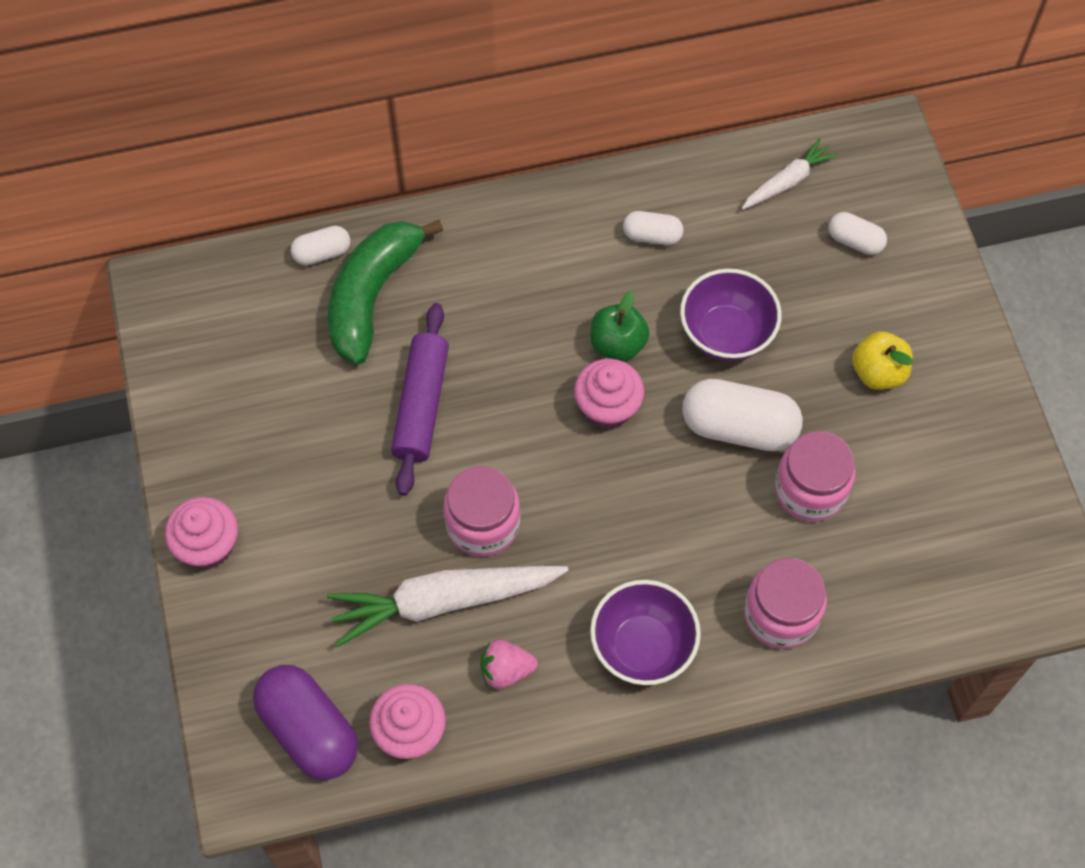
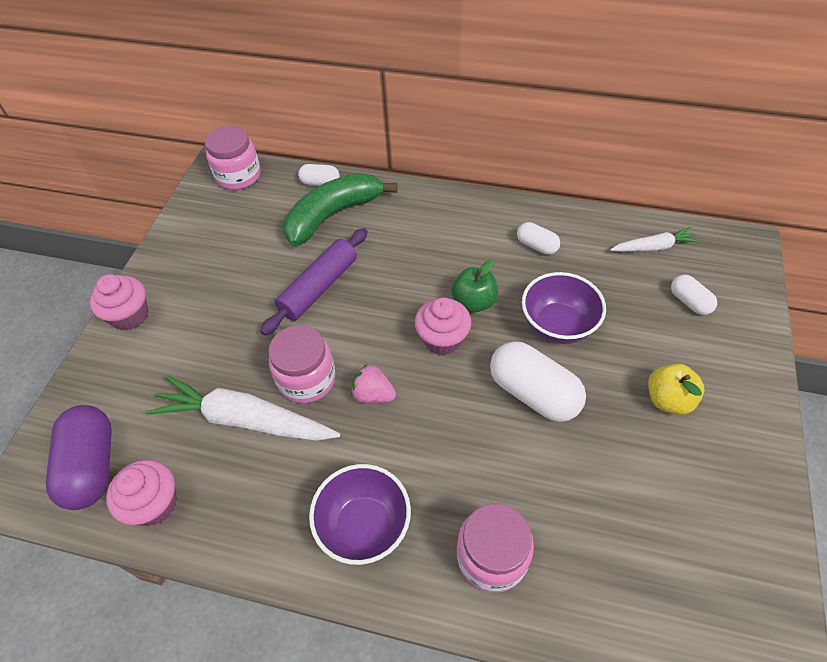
camera: 30 degrees right, 10 degrees down
(506, 670) = (252, 492): pink strawberry -> pink strawberry (373, 395)
(810, 490) = (568, 465): pink jar -> pink jar (238, 176)

